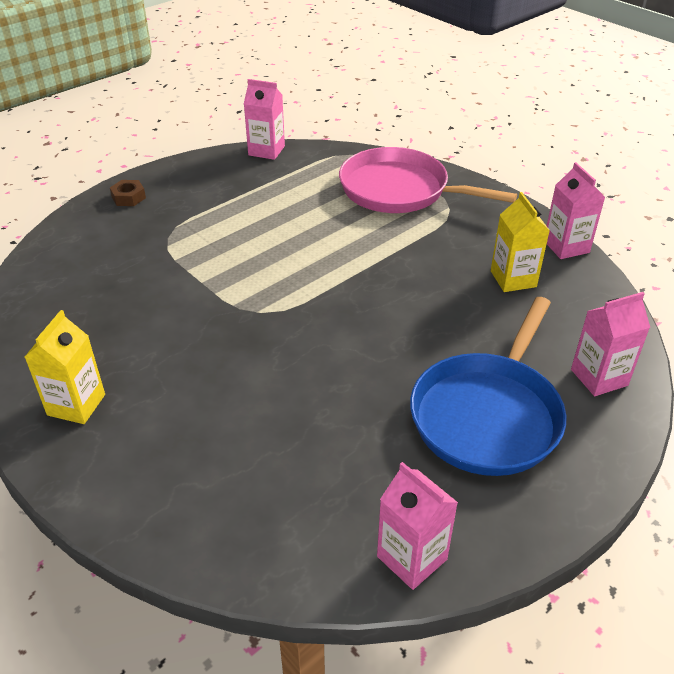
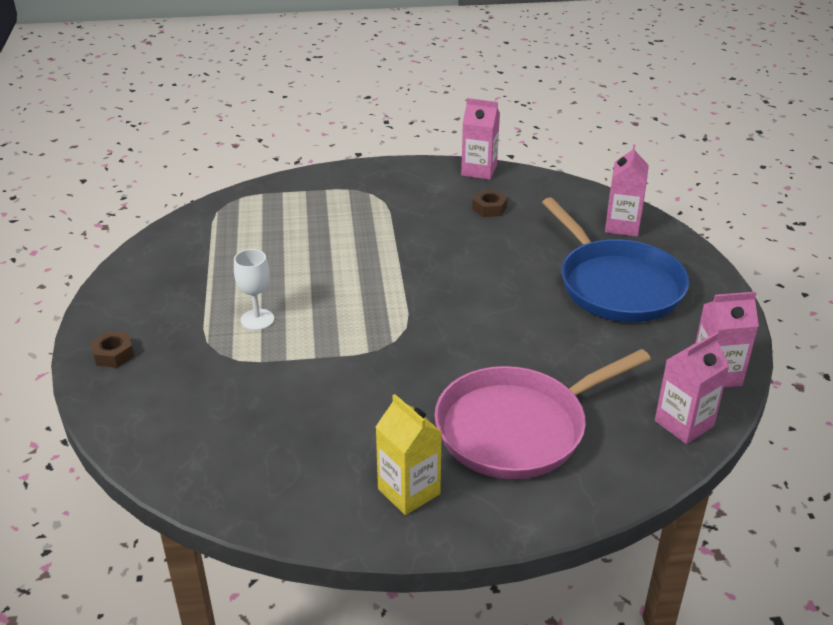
camera: 55 degrees left, 5 degrees down
(222, 235) = (257, 319): none -> white goblet
(266, 150) = (153, 242): pink carton -> pink carton (684, 423)
(399, 190) = (316, 204): pink pan -> pink pan (517, 428)
(513, 279) = (489, 208): yellow carton -> brown nut

